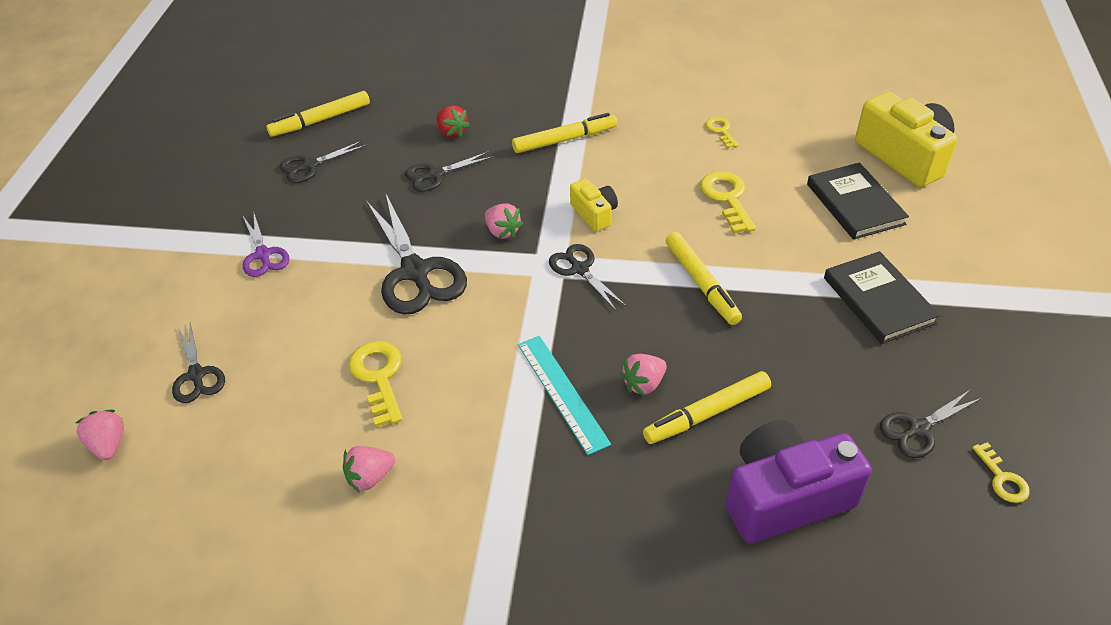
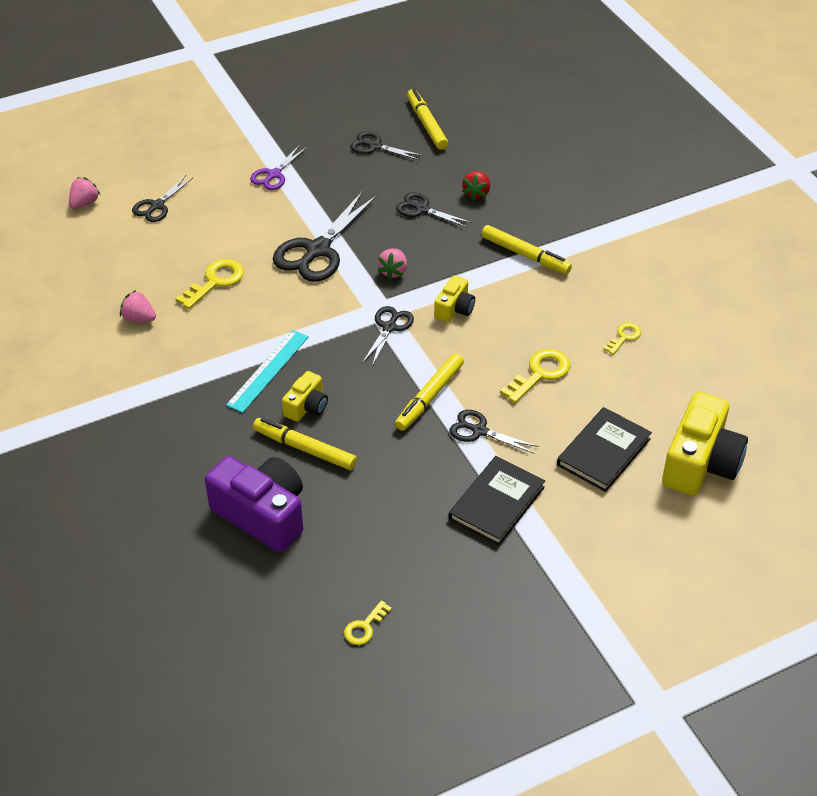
camera: 55 degrees right, 0 degrees up
(320, 120) = (426, 124): yellow marker -> yellow marker turned 45 degrees clockwise
(643, 384) = (307, 406): pink strawberry -> yellow camera
(918, 429) = (377, 566): black scissors -> black scissors (479, 431)

